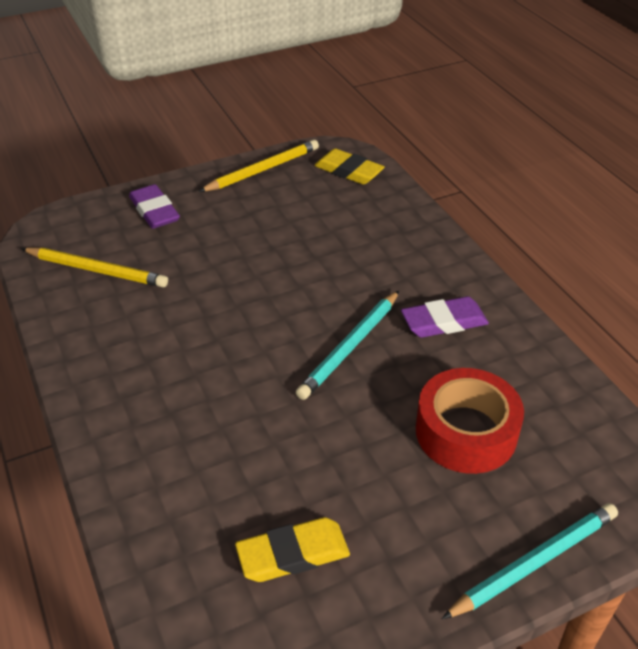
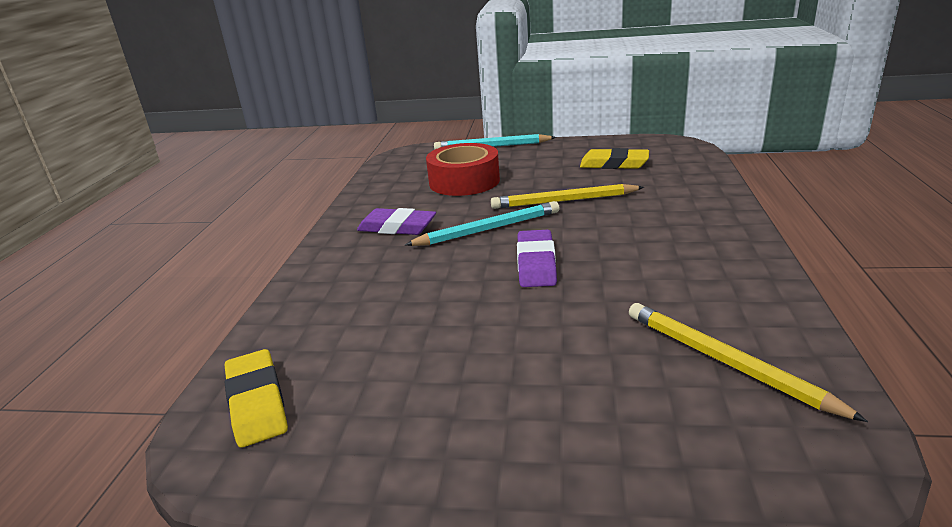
camera: 145 degrees left, 15 degrees down
(154, 211) = (605, 437): purple eraser -> purple eraser (536, 263)
(263, 170) = (366, 459): yellow pencil -> yellow pencil (564, 201)

